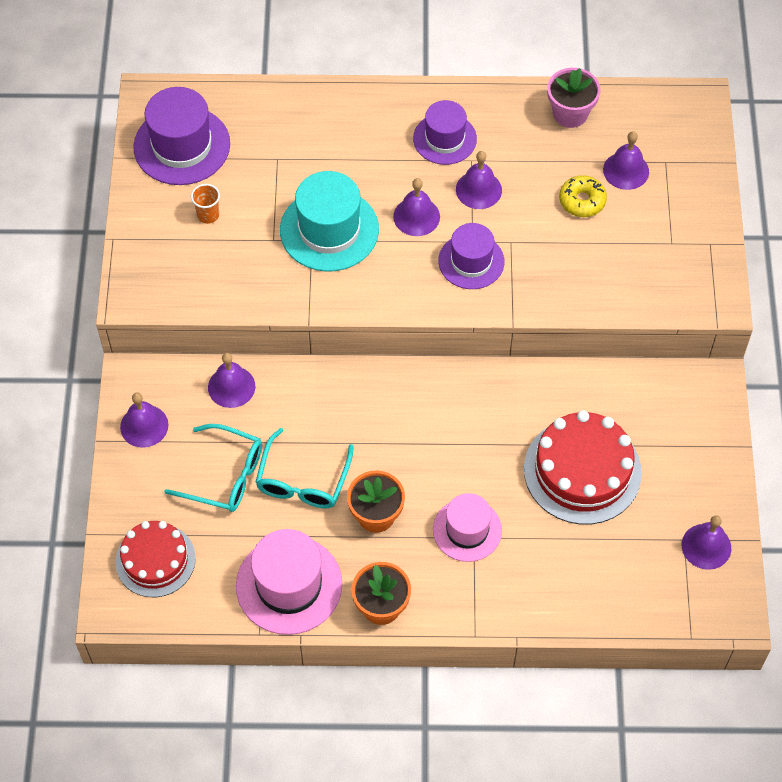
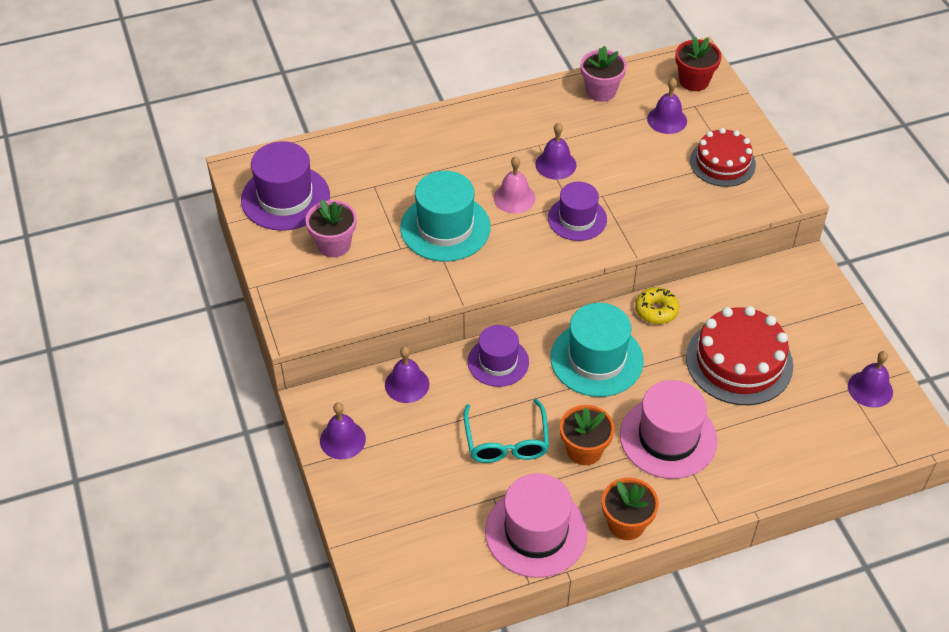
camera: 20 degrees left, 10 degrees down
(155, 560) = (404, 550): red cake -> red cake (722, 163)
(208, 215) = (334, 244): orange cup -> pink flower pot
(225, 475) = (435, 459): turquoise glasses -> none
(416, 216) = (514, 198): purple bell -> pink bell
(435, 420) = (596, 359): none -> turquoise hat
(445, 139) = (508, 135): purple hat -> purple hat (498, 362)
(467, 530) = (668, 438): pink hat -> pink hat, size x1.51
(582, 201) = (644, 150): yellow donut -> yellow donut (656, 310)
(680, 130) = (694, 81): none -> red flower pot

